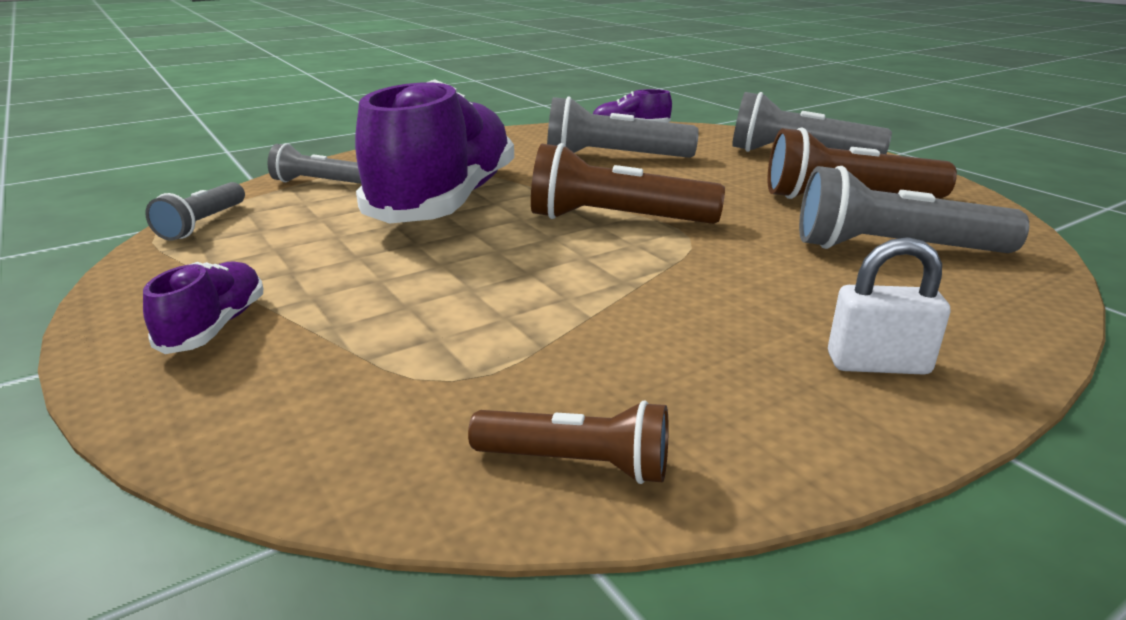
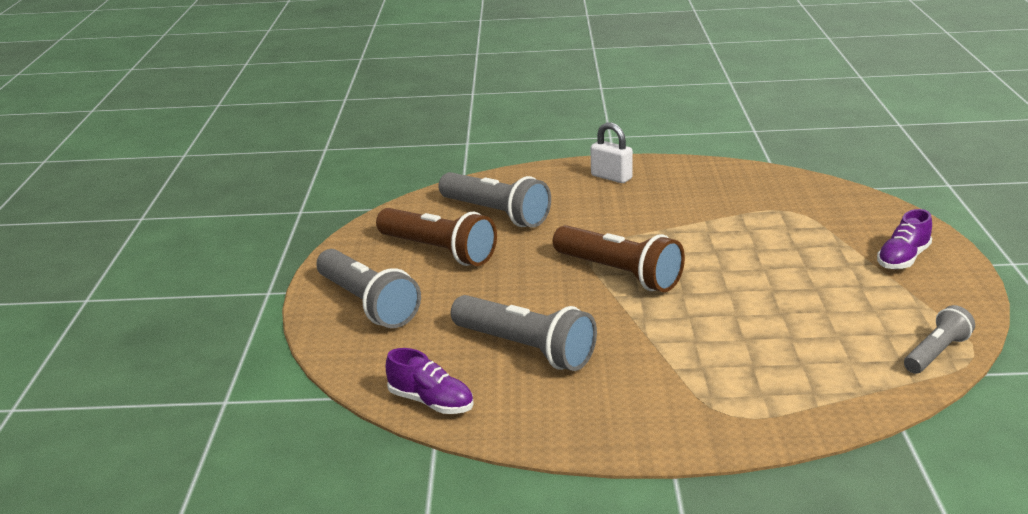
camera: 145 degrees left, 0 degrees up
(318, 182) = (833, 390): grey flashlight -> none
(445, 201) = (727, 328): purple shoe -> none
(577, 464) = (759, 178): brown flashlight -> none

